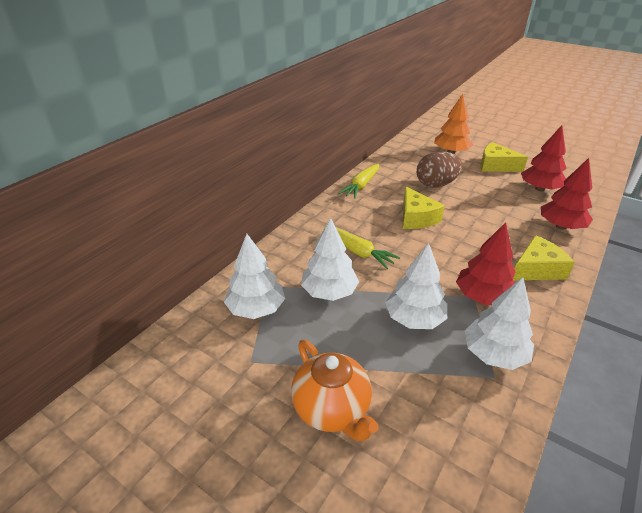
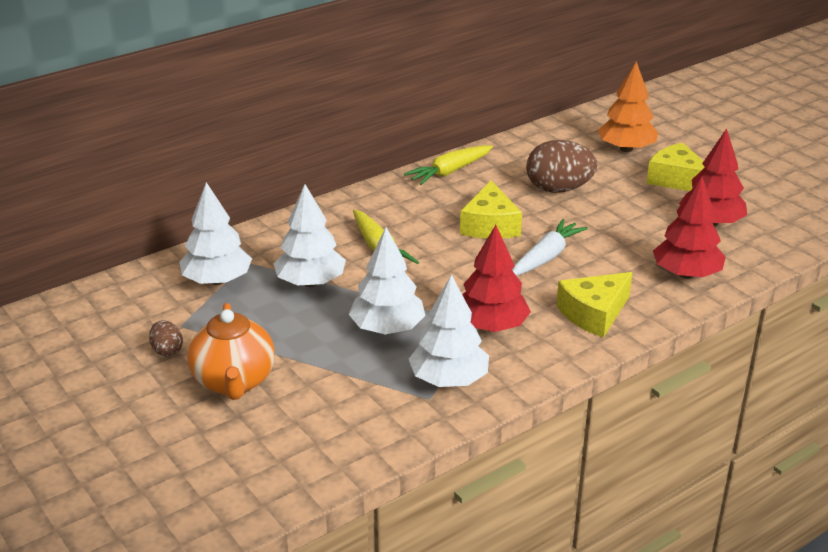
camera: 20 degrees right, 5 degrees down
(254, 392) = (167, 350): none -> brown egg
(470, 233) = (546, 257): none -> white carrot
(537, 269) = (594, 314): yellow cheese -> yellow cheese turned 150 degrees clockwise

